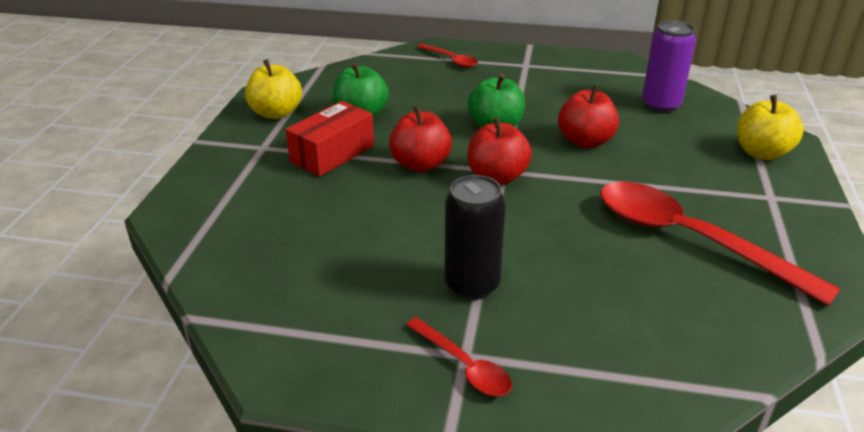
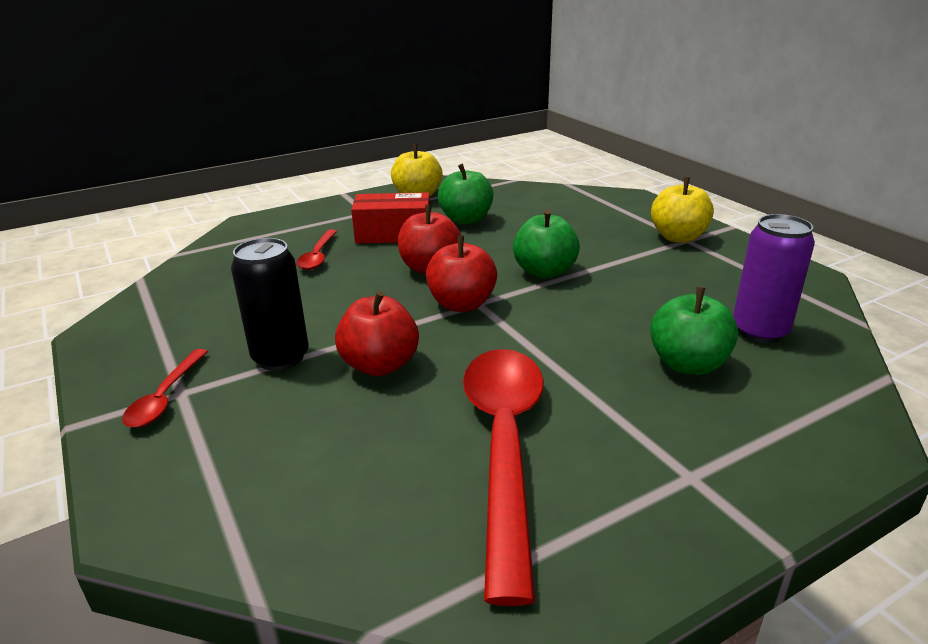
camera: 50 degrees right, 5 degrees down
(451, 60) = (623, 211): red spoon -> red spoon (318, 256)
(585, 141) = (599, 319): red apple -> red apple (380, 365)
(669, 142) = (687, 364): none -> green apple
(761, 153) = (786, 434): yellow apple -> yellow apple (678, 237)

